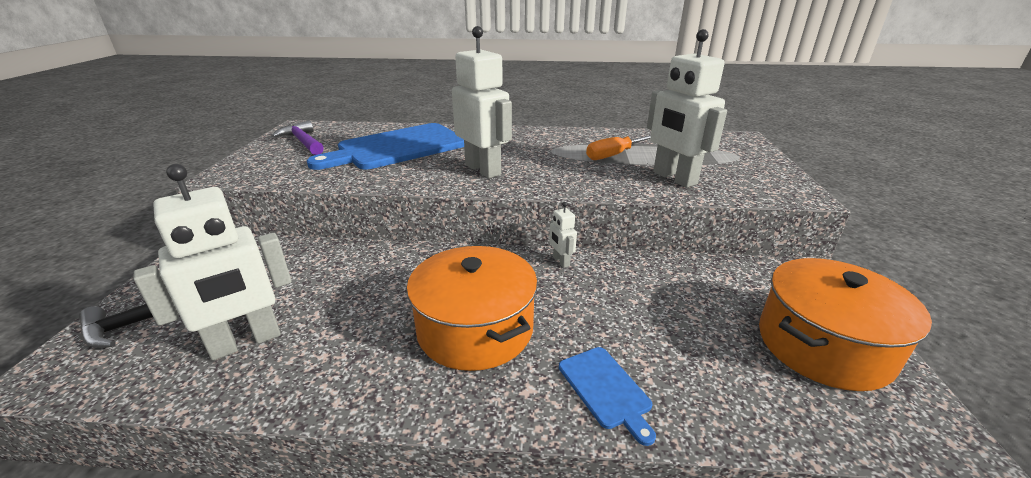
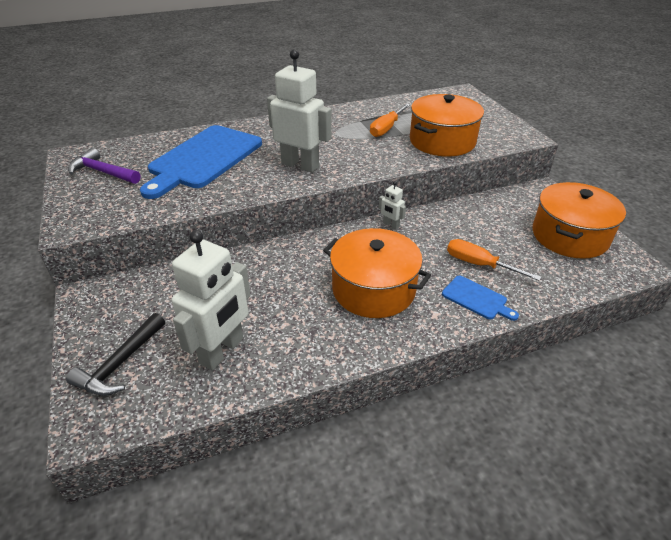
camera: 25 degrees left, 10 degrees up
(644, 342) = (478, 264): none -> orange screwdriver
(674, 178) = (442, 141): white robot -> orange pot

